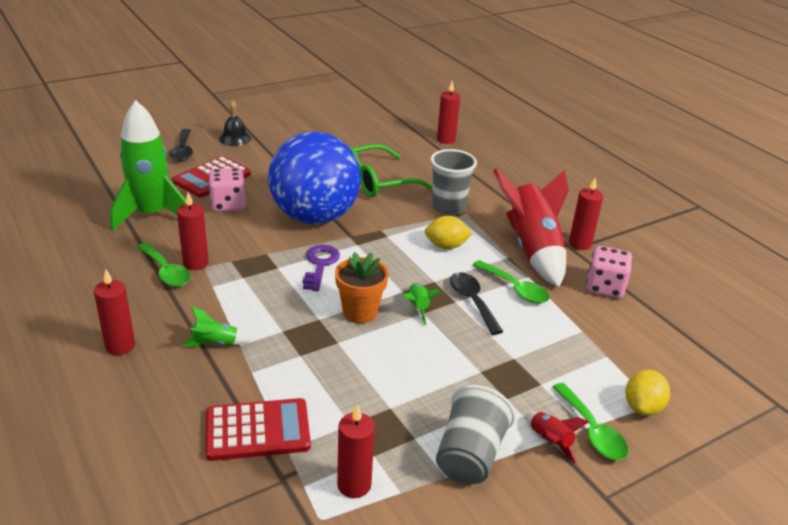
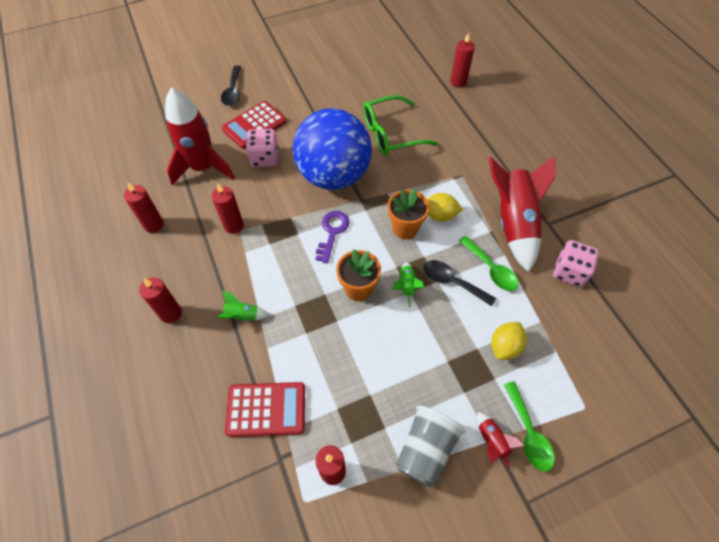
camera: 10 degrees right, 25 degrees up
(152, 215) = (203, 168): green rocket -> red rocket
(166, 271) = (210, 234): green spoon -> none
(235, 139) = (277, 77): black bell -> none
(407, 258) = (405, 228): none -> orange flower pot
(448, 206) = (448, 167): grey cup -> none
(472, 302) = (452, 282): black spoon -> black spoon turned 45 degrees counterclockwise
(580, 244) = (556, 218): red candle -> red candle (153, 225)
(642, 407) = (575, 411): yellow lemon -> yellow lemon (504, 346)

